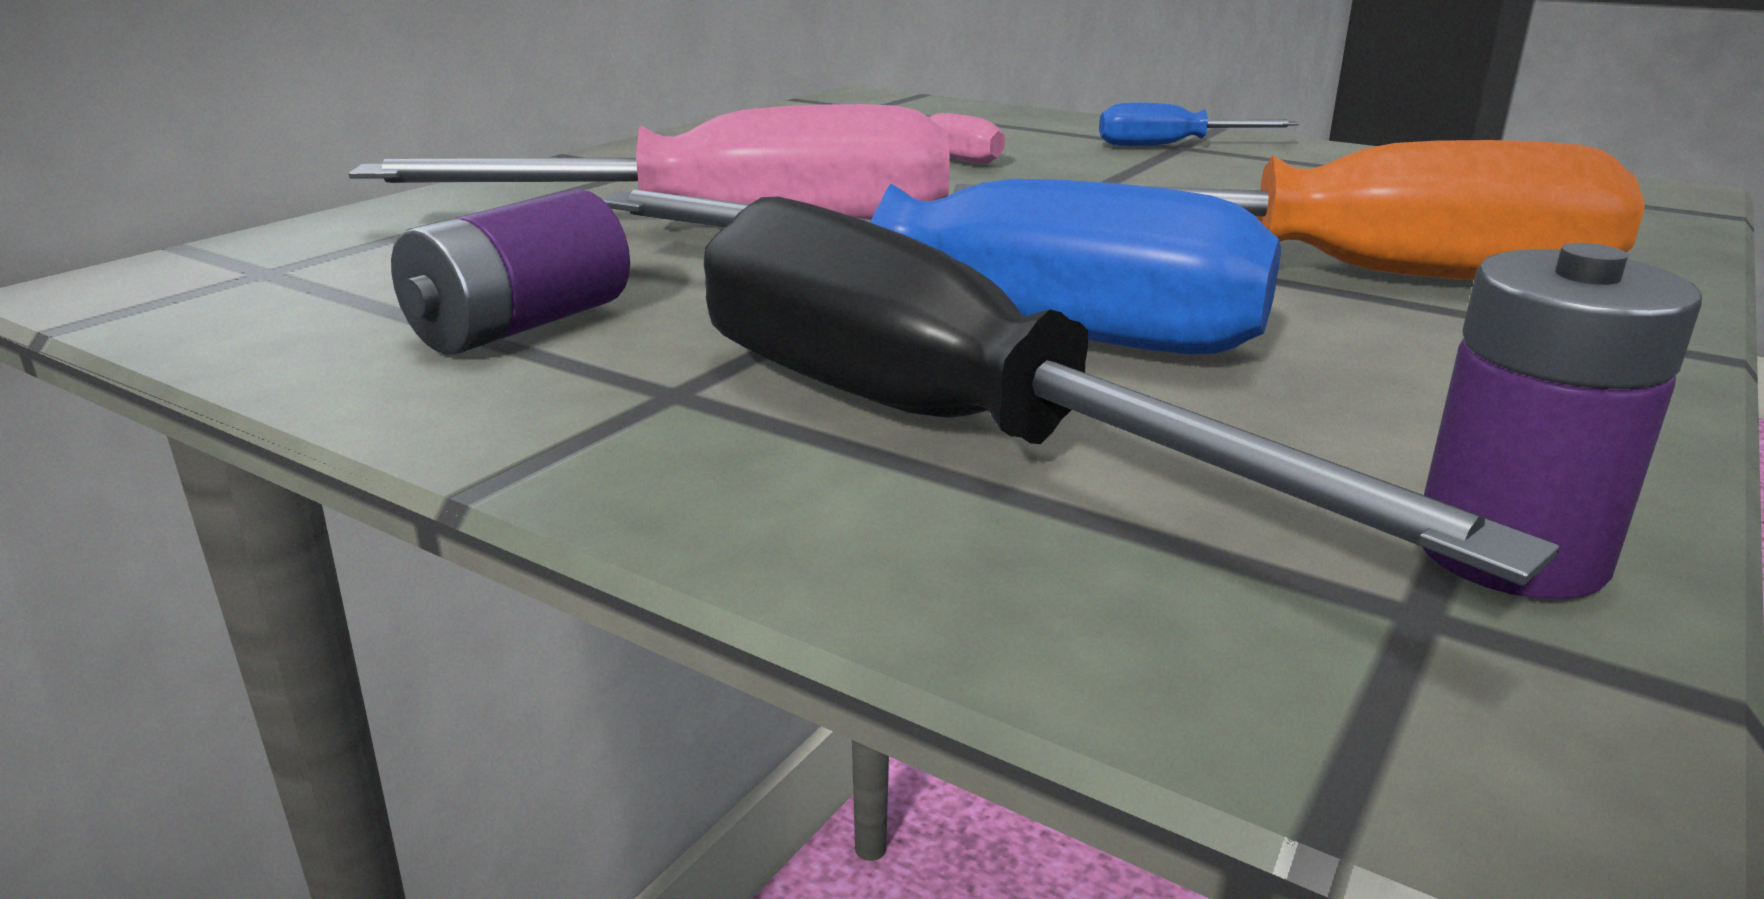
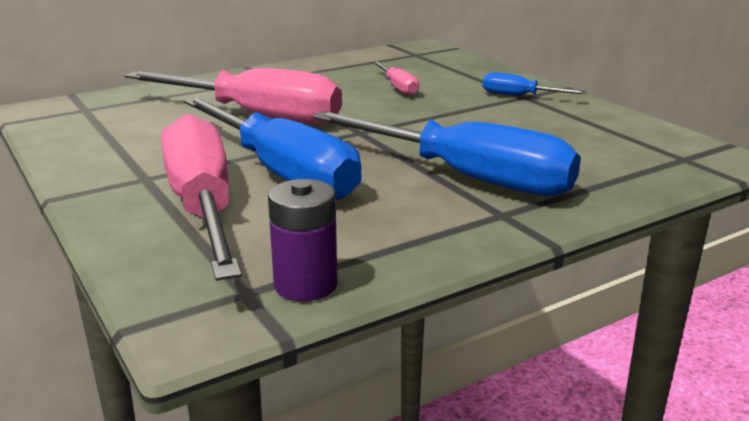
camera: 25 degrees right, 0 degrees up
(521, 326) = (132, 145): purple battery -> none
(937, 428) = (203, 207): black screwdriver -> pink screwdriver
(1354, 274) = (466, 177): orange screwdriver -> blue screwdriver

